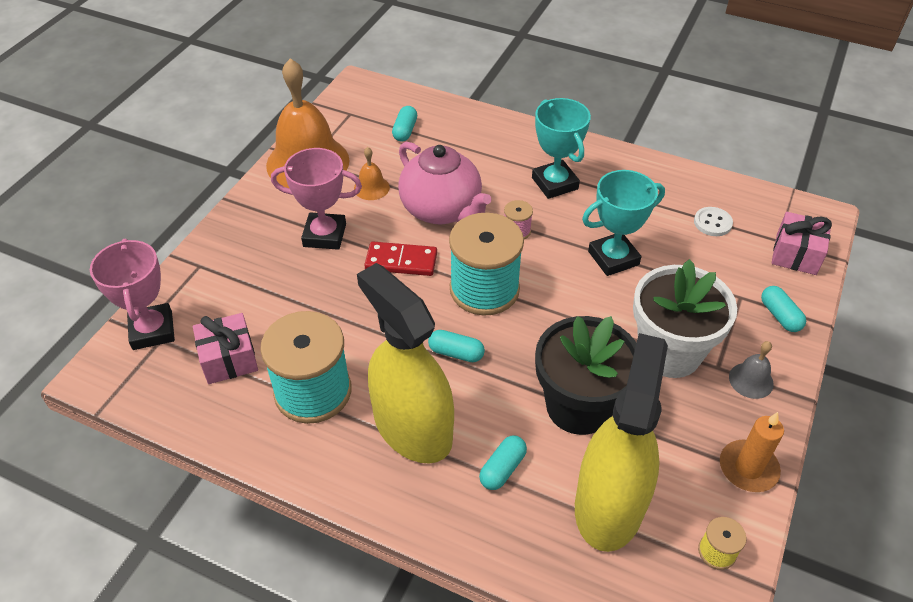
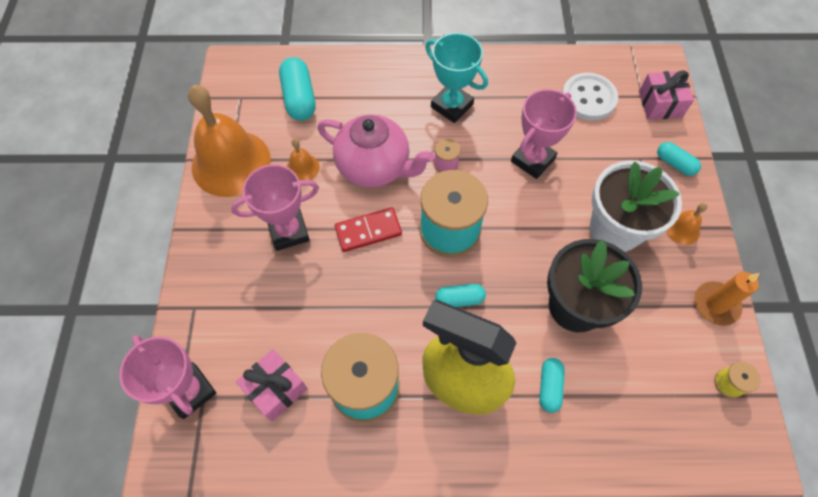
camera: 25 degrees left, 15 degrees up
(405, 131) = (299, 98): turquoise capsule -> turquoise capsule, size x1.67
(609, 505) = (639, 381): yellow spray bottle -> none
(613, 258) = (532, 160): turquoise trophy -> pink trophy
(712, 223) = (588, 98): white button -> white button, size x1.74
(751, 380) = (682, 229): grey bell -> orange bell

